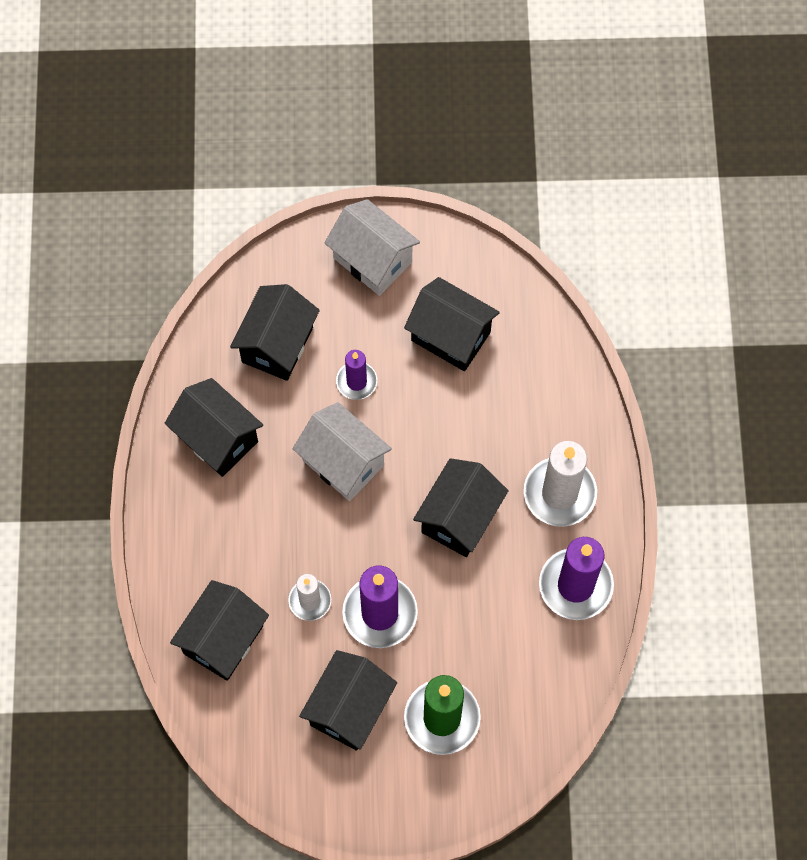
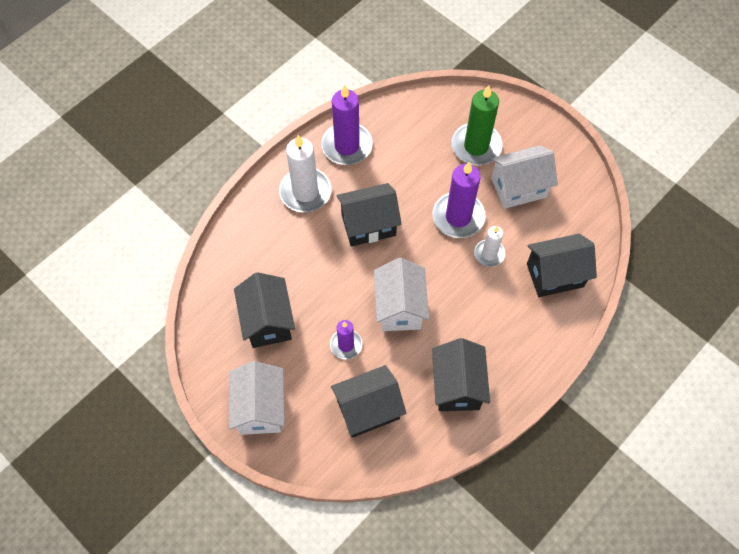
camera: 135 degrees left, 5 degrees down
(349, 708) = (518, 188): black house -> white house

